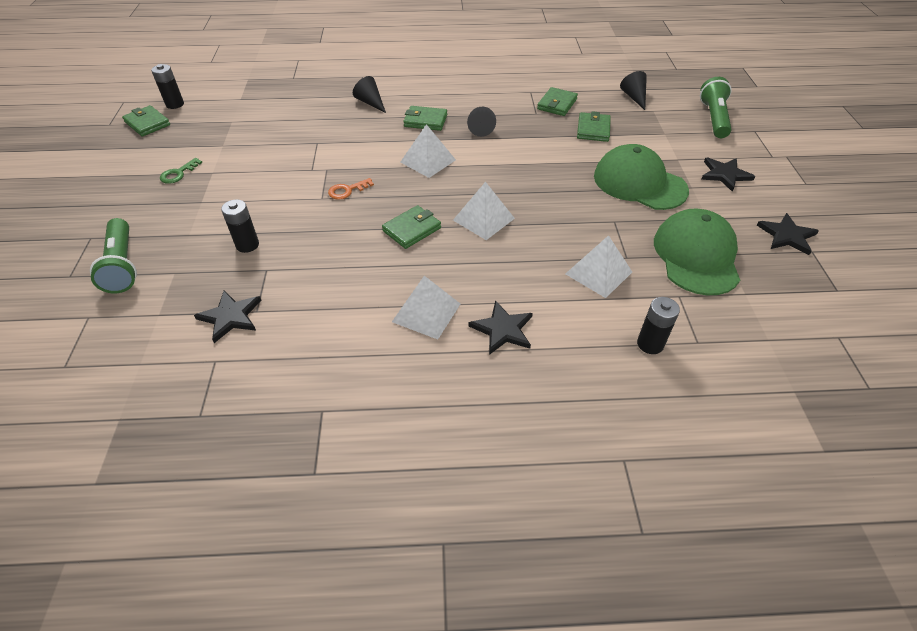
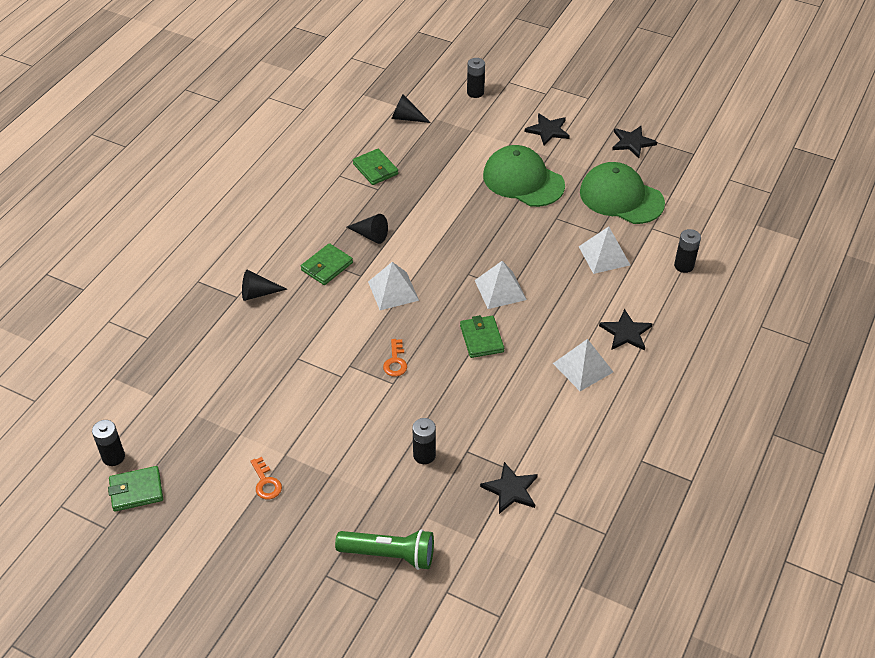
camera: 60 degrees left, 0 degrees up
(178, 173) = (266, 482): green key -> orange key
(593, 129) = (432, 167): green wallet -> none
(639, 183) = (523, 180): green cap -> green cap turned 60 degrees clockwise
(713, 118) = (475, 92): green flashlight -> black battery

